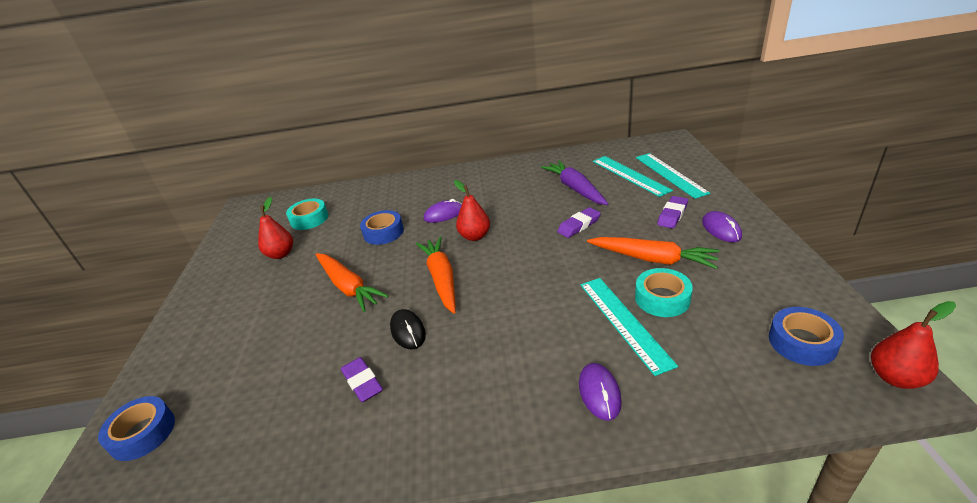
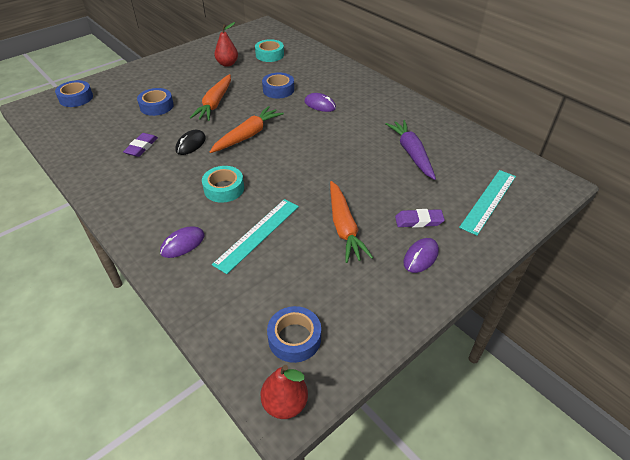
camera: 50 degrees right, 10 degrees up
(287, 342) = (156, 106): none -> blue tape
(475, 236) = (305, 129): red pear -> none
(575, 189) = (411, 153): purple carrot -> purple carrot turned 45 degrees counterclockwise
(579, 225) = (359, 174): purple eraser -> none
(630, 175) = (463, 177): turquoise ruler -> none
(662, 298) = (297, 246): turquoise tape -> turquoise tape (224, 189)

